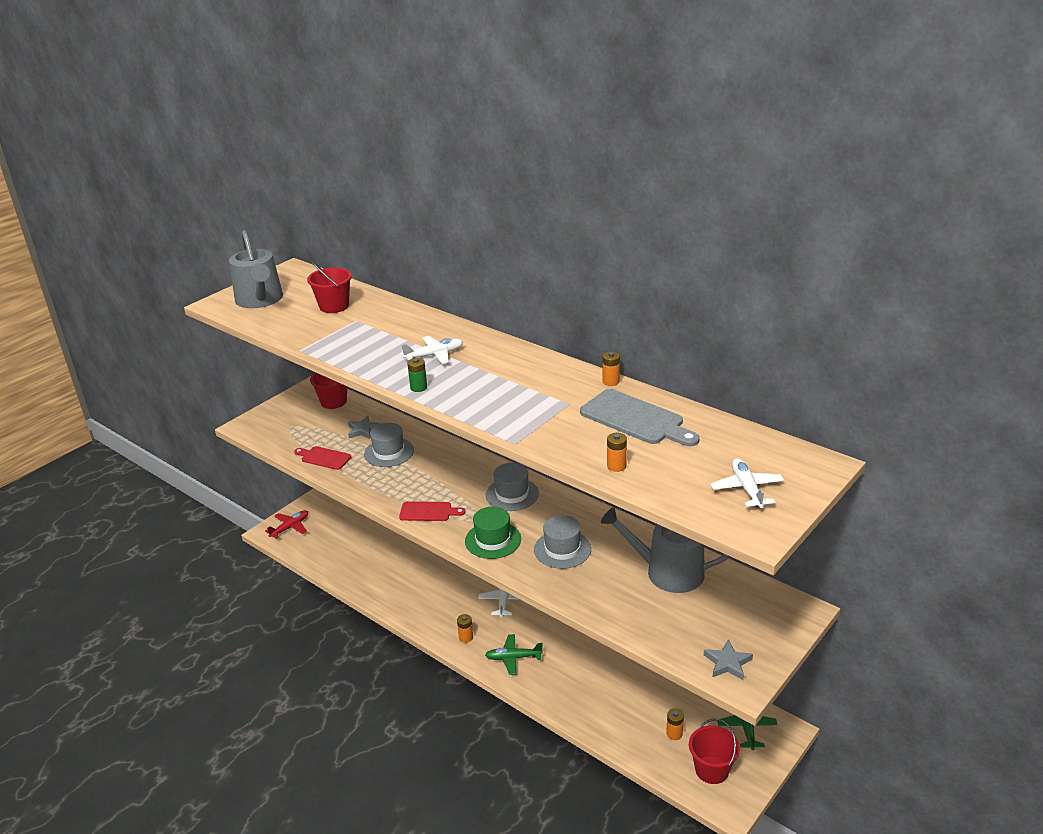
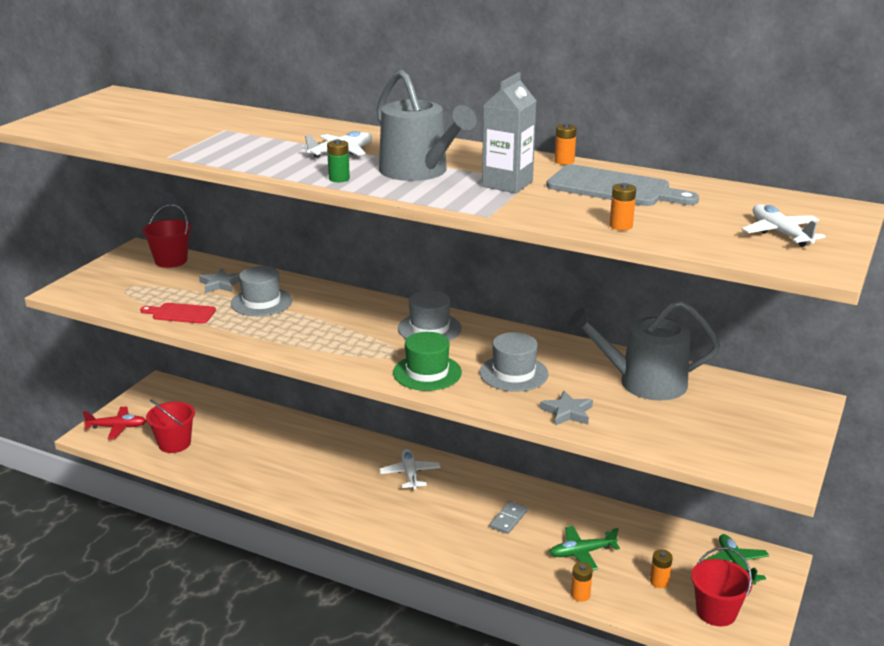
camera: 15 degrees left, 5 degrees down
(260, 300) = (90, 119): grey watering can -> grey watering can (418, 171)
(290, 527) = (117, 427): red plane -> red plane turned 60 degrees clockwise
(334, 306) = (189, 120): red bucket -> red bucket (174, 443)
(428, 512) = (336, 353): red cutting board -> none
(466, 637) = (378, 516): orange battery -> orange battery (580, 595)
(513, 658) = (443, 530): green plane -> green plane (582, 553)
(549, 406) = (507, 184): none -> grey carton
(569, 656) = (508, 519): none -> grey domino
(727, 663) = (756, 458): grey star -> grey star (567, 412)

